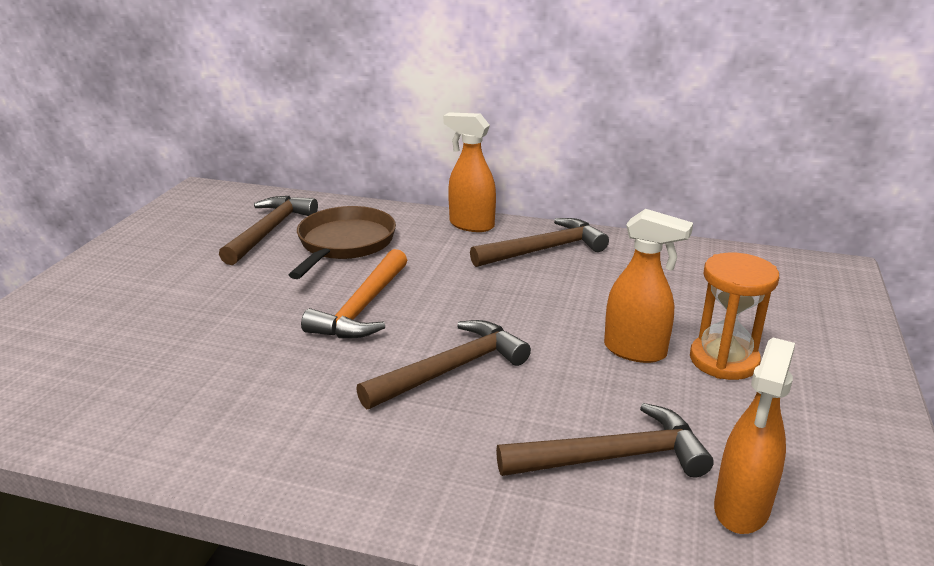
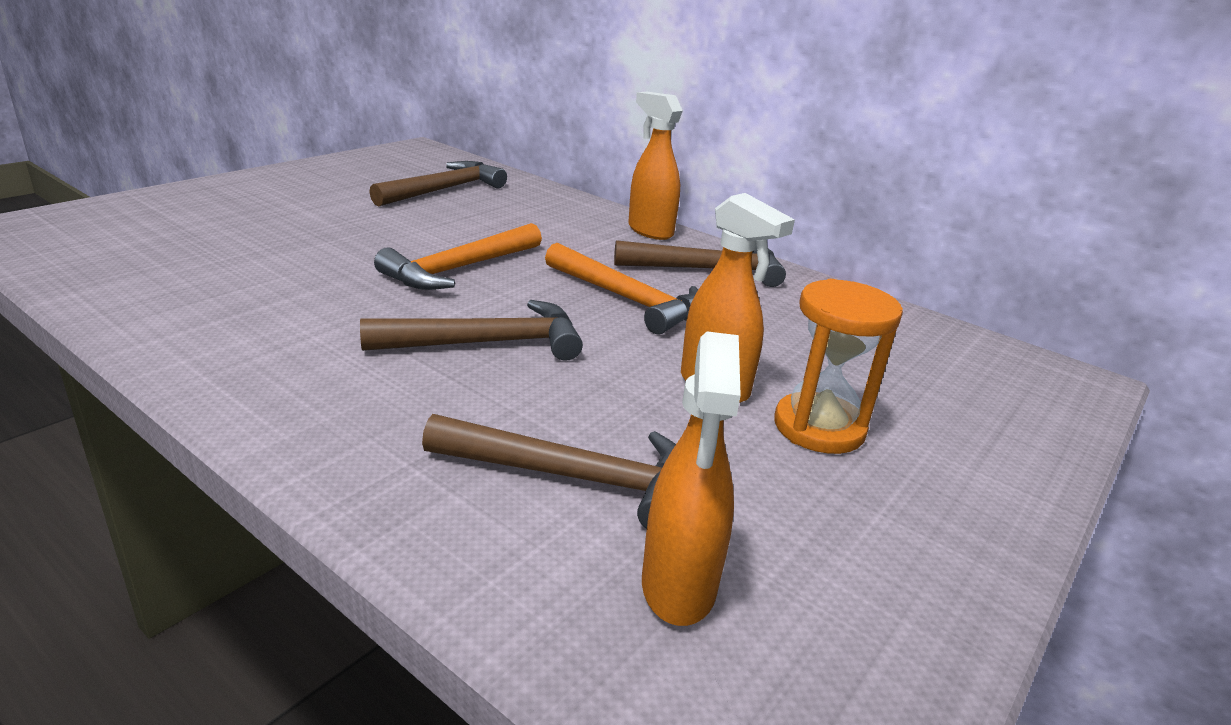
camera: 20 degrees right, 0 degrees up
(344, 244) = (502, 216): brown pan -> none
(512, 295) = (627, 299): none -> orange hammer
(741, 509) = (678, 587): orange spray bottle -> orange spray bottle turned 45 degrees counterclockwise

